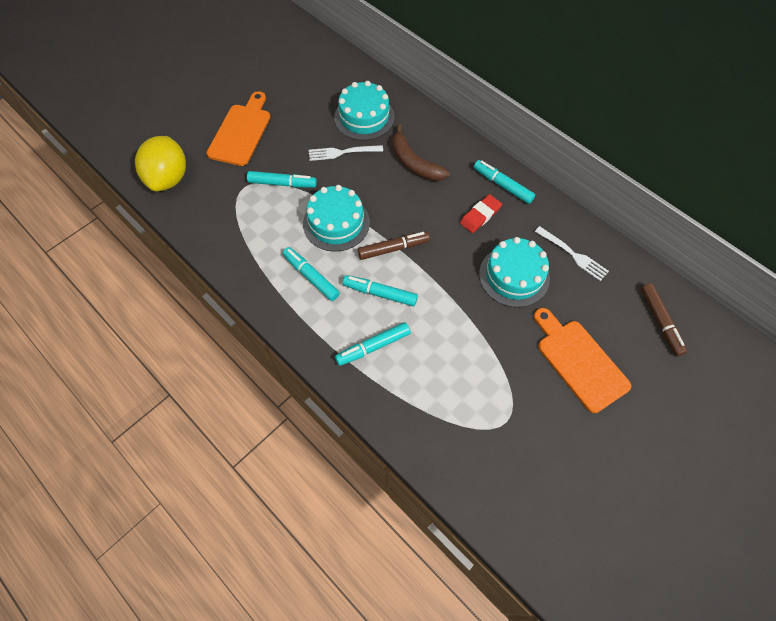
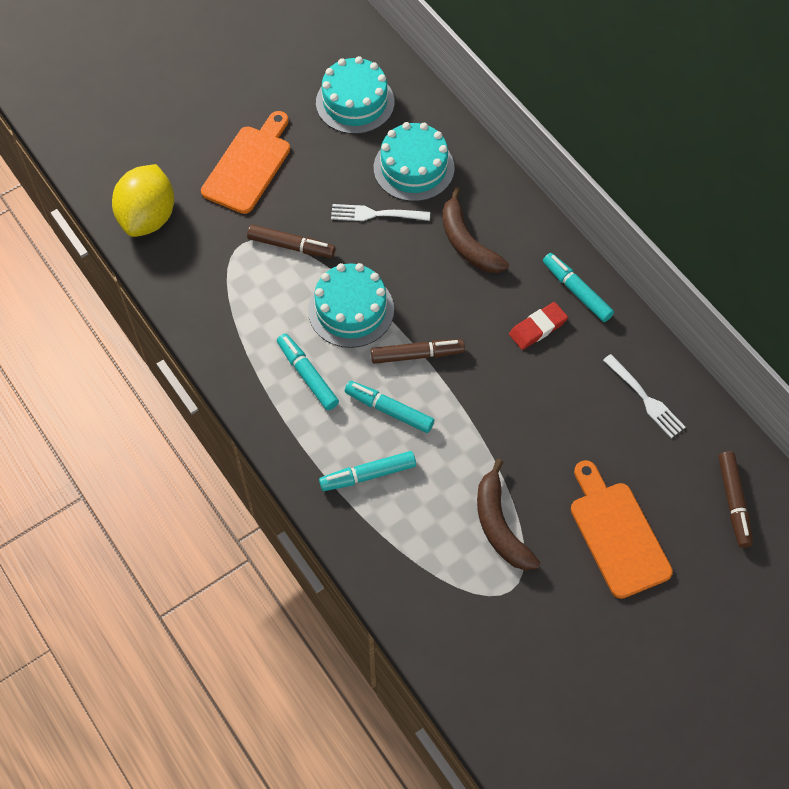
camera: 10 degrees right, 0 degrees up
(282, 184) = (291, 246): turquoise marker -> brown marker
(486, 370) = (499, 525): none -> brown banana
(514, 276) = (562, 414): turquoise cake -> turquoise cake (355, 102)

